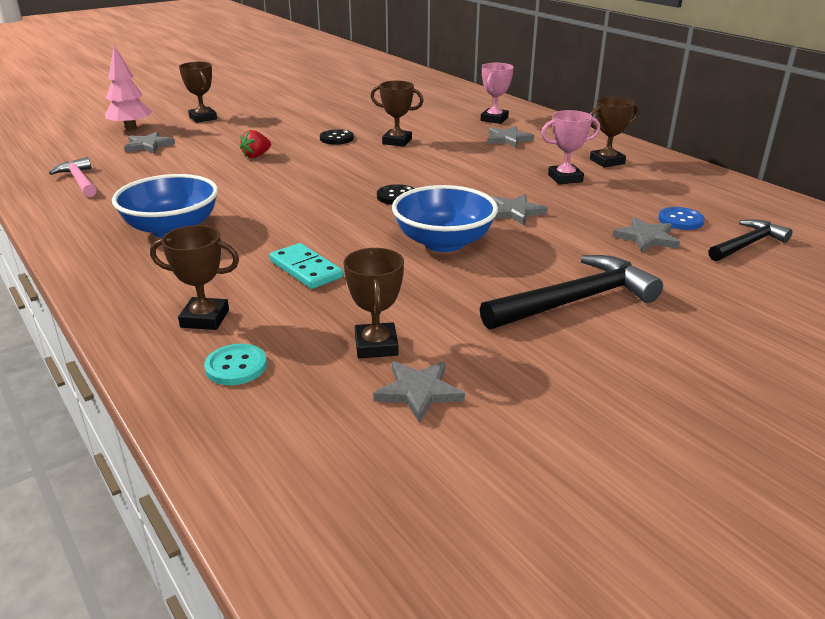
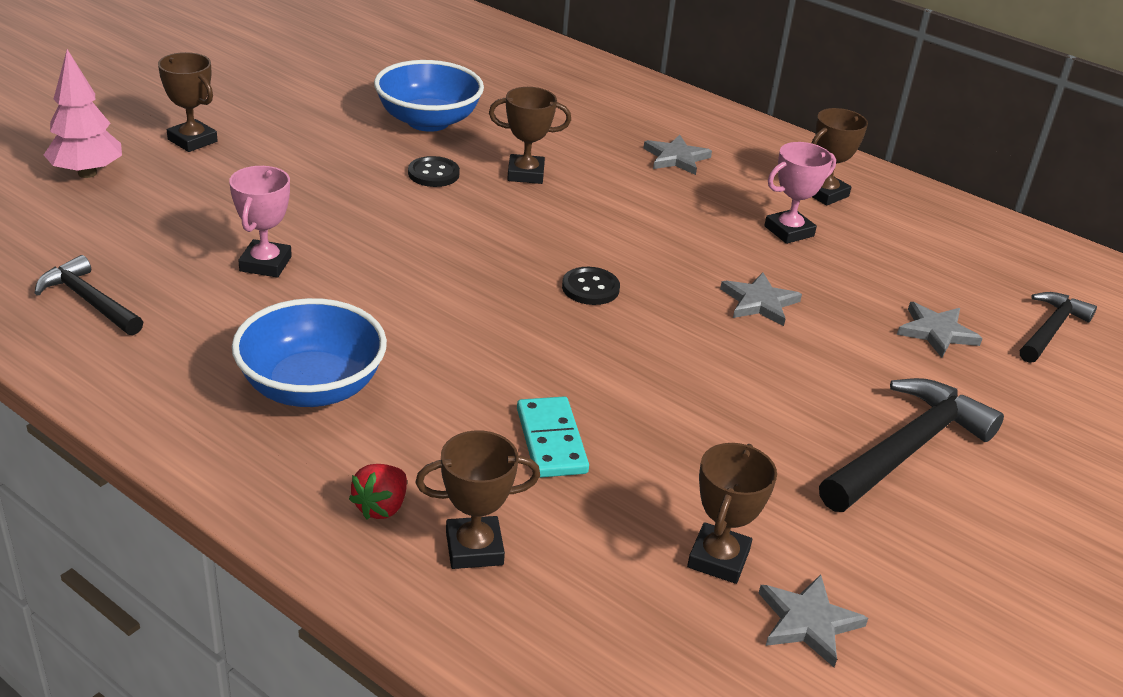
camera: 20 degrees left, 5 degrees up
(79, 181) = (89, 301): pink hammer -> black hammer
(148, 145) = (147, 212): grey star -> none
(236, 366) = (568, 621): turquoise button -> none
(256, 156) = (336, 221): red strawberry -> red strawberry (381, 507)
(306, 269) = (551, 441): turquoise domino -> turquoise domino turned 45 degrees clockwise
(376, 346) = (718, 559): brown trophy -> brown trophy turned 45 degrees clockwise
(443, 242) = (700, 369): blue bowl -> blue bowl (428, 121)
(494, 119) = (635, 116): pink trophy -> pink trophy (265, 264)
(680, 220) = (960, 296): blue button -> none

